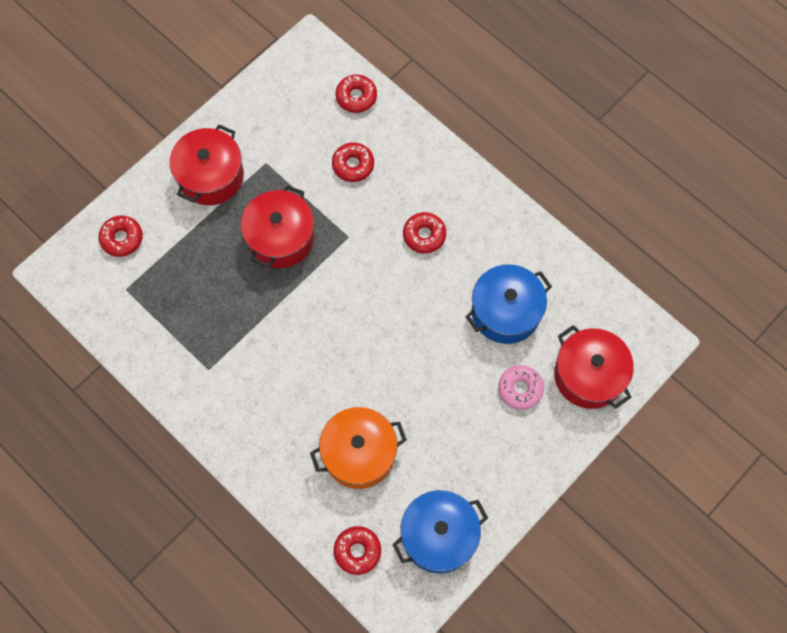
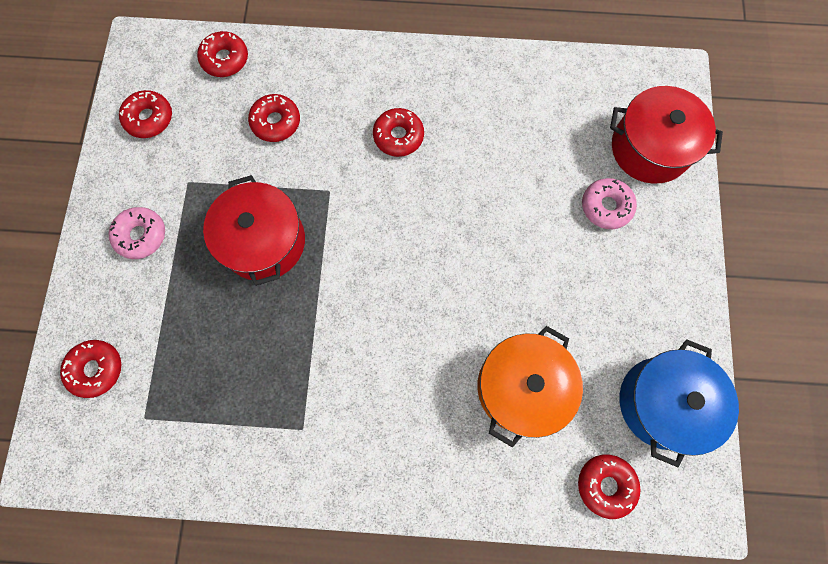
camera: 40 degrees left, 5 degrees up
(211, 176) = (141, 235): red pot -> pink donut
(276, 102) = (149, 118): none -> red donut
(505, 312) = (531, 148): blue pot -> none

